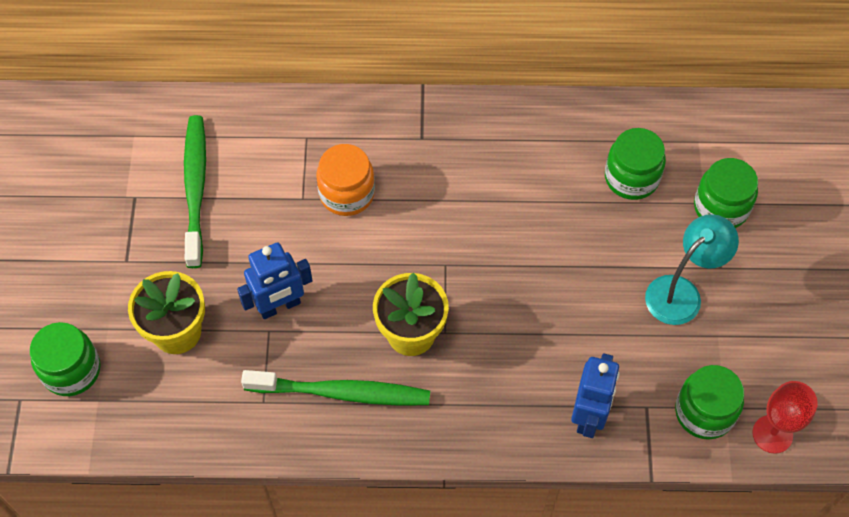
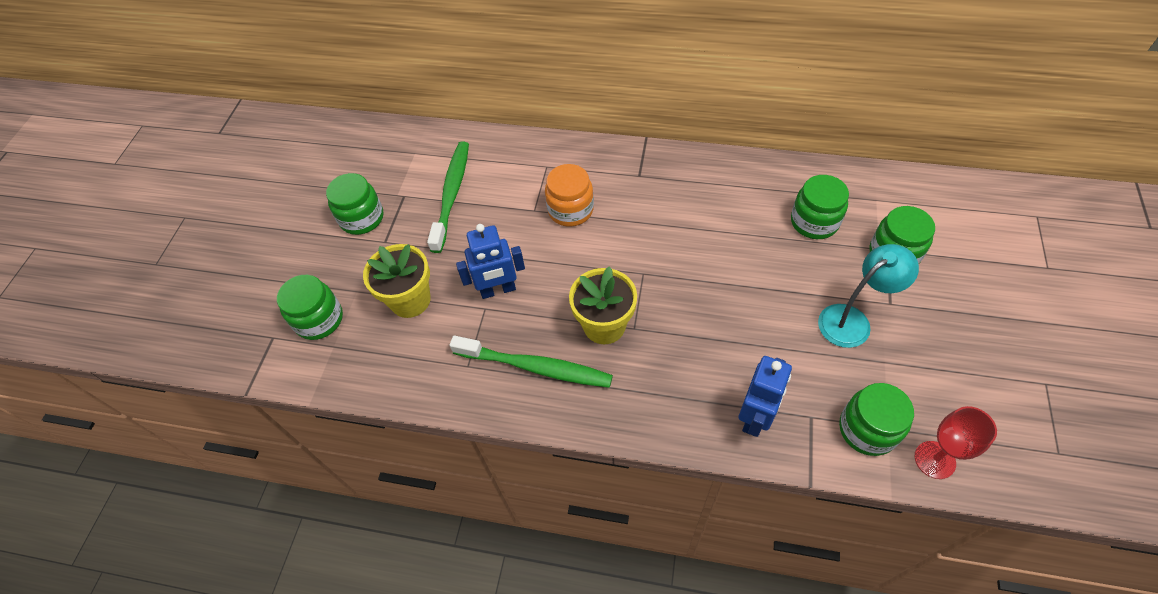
camera: 15 degrees right, 5 degrees down
(89, 233) = (362, 218): none -> green jar

